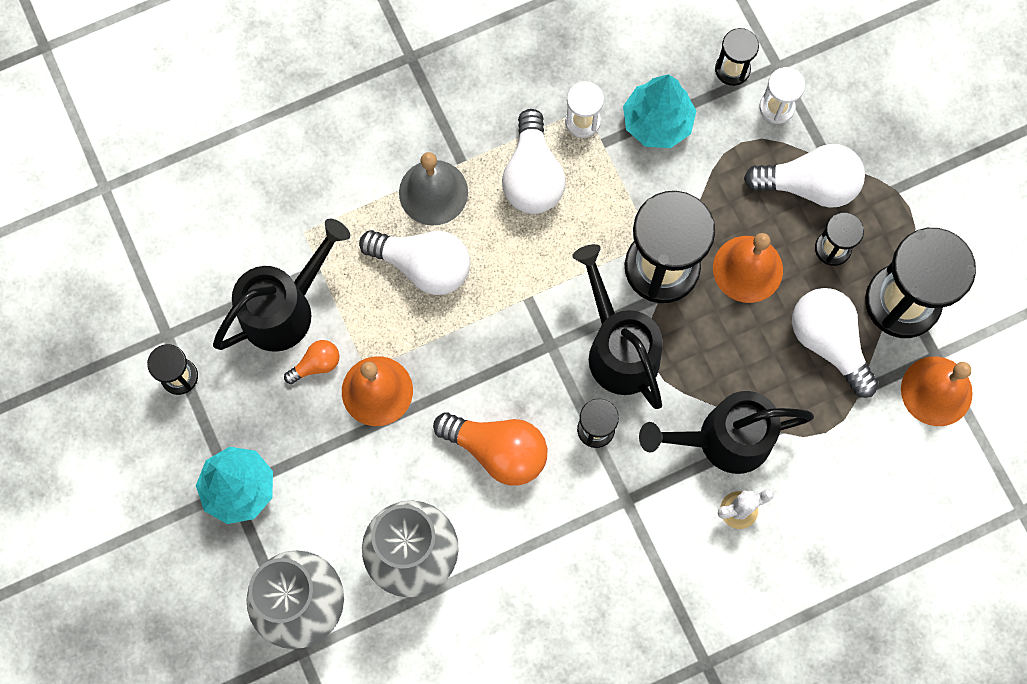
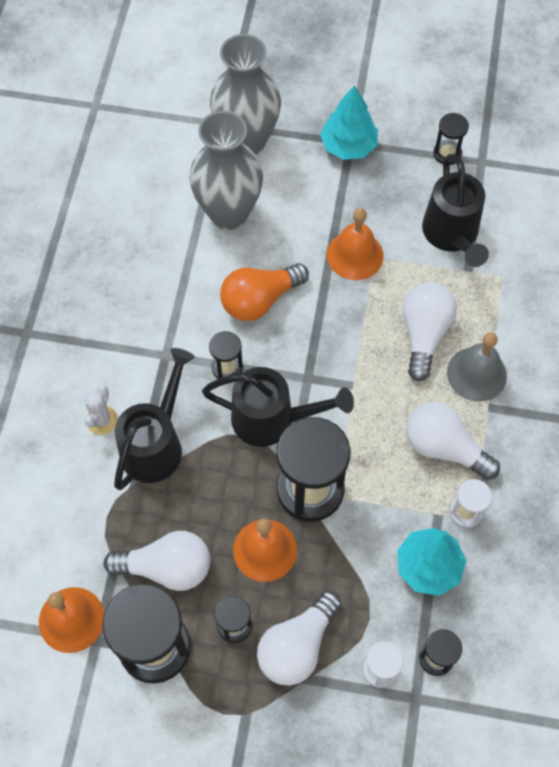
camera: 125 degrees right, 10 degrees down
(316, 364) = (399, 231): orange light bulb -> none
(423, 266) = (424, 334): white light bulb -> white light bulb turned 135 degrees clockwise

